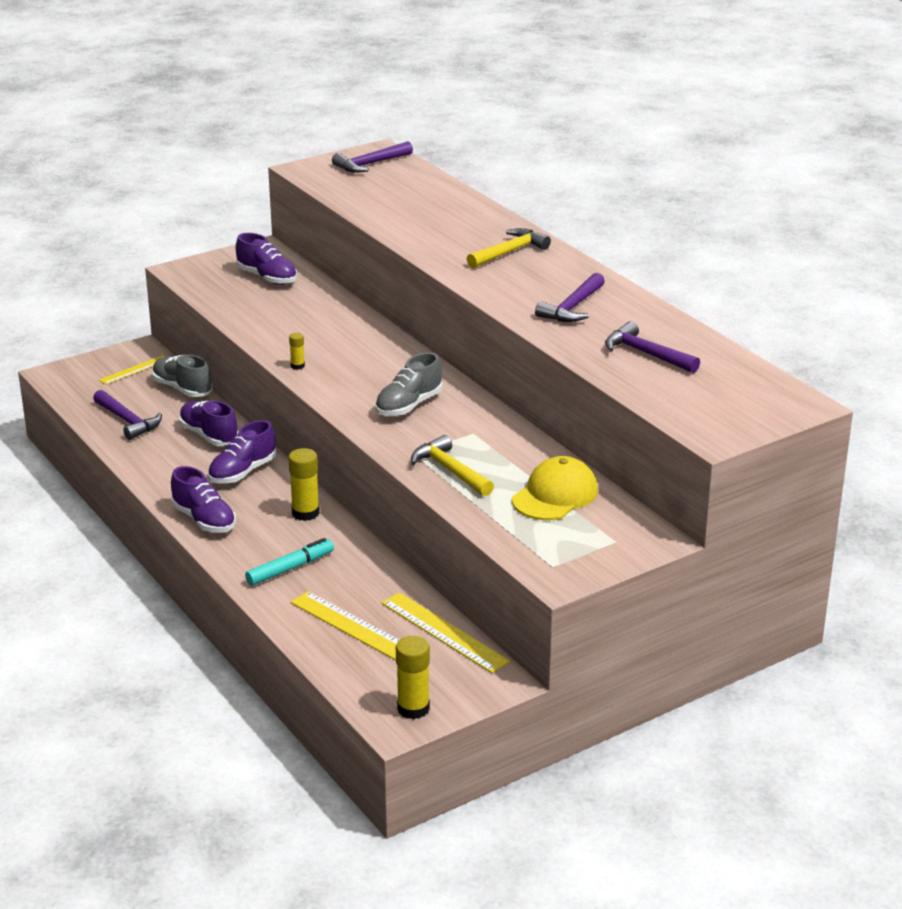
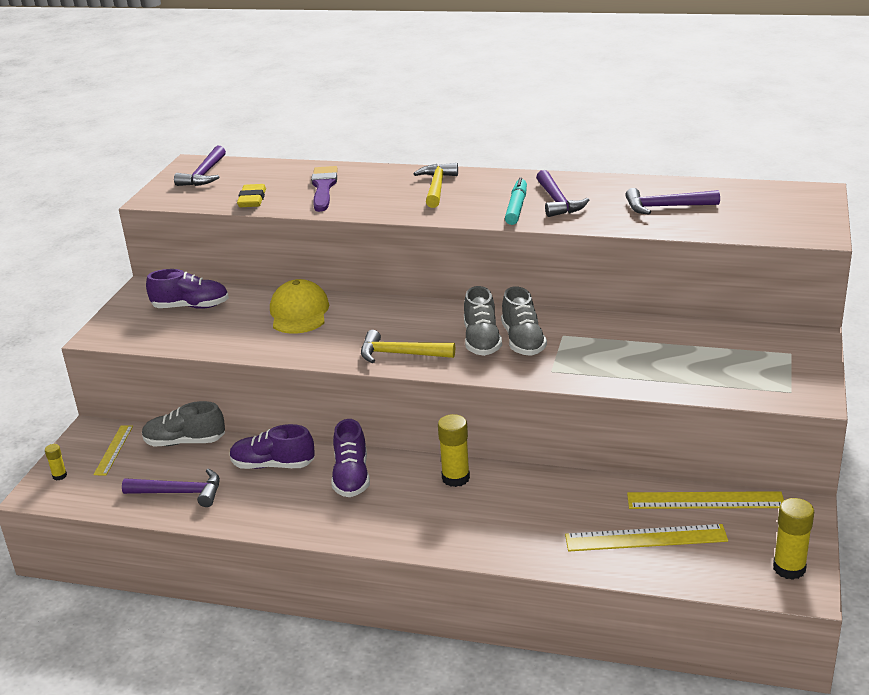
camera: 40 degrees left, 0 degrees up
(204, 520) = (387, 531): purple shoe -> none
(290, 568) = (520, 526): turquoise marker -> turquoise marker (516, 207)
(297, 366) = (343, 356): yellow glue stick -> yellow glue stick (59, 476)
(363, 200) = (252, 199): none -> yellow eraser
(429, 213) = (323, 187): none -> purple brush
(436, 421) = (523, 341): none -> grey shoe
(450, 470) = (599, 368): yellow hammer -> yellow hammer (400, 354)
(555, 495) = (696, 345): yellow cap -> yellow cap (299, 312)

